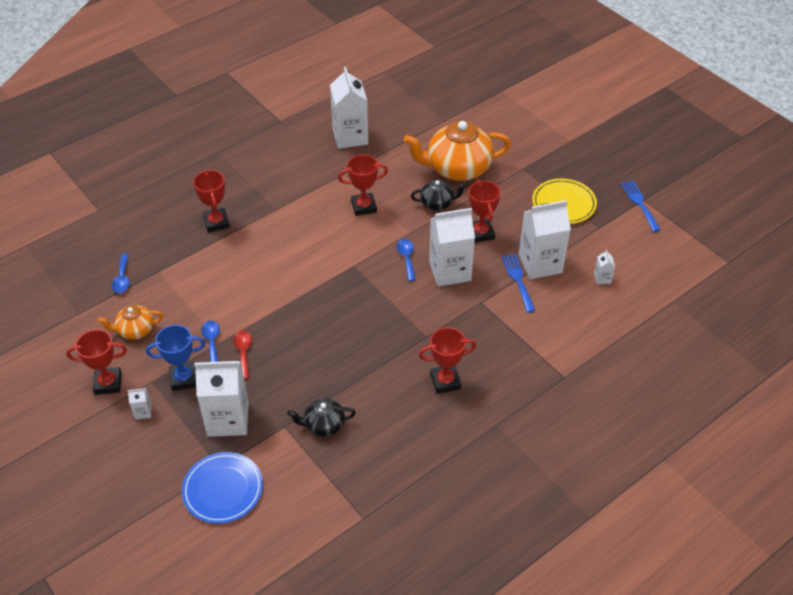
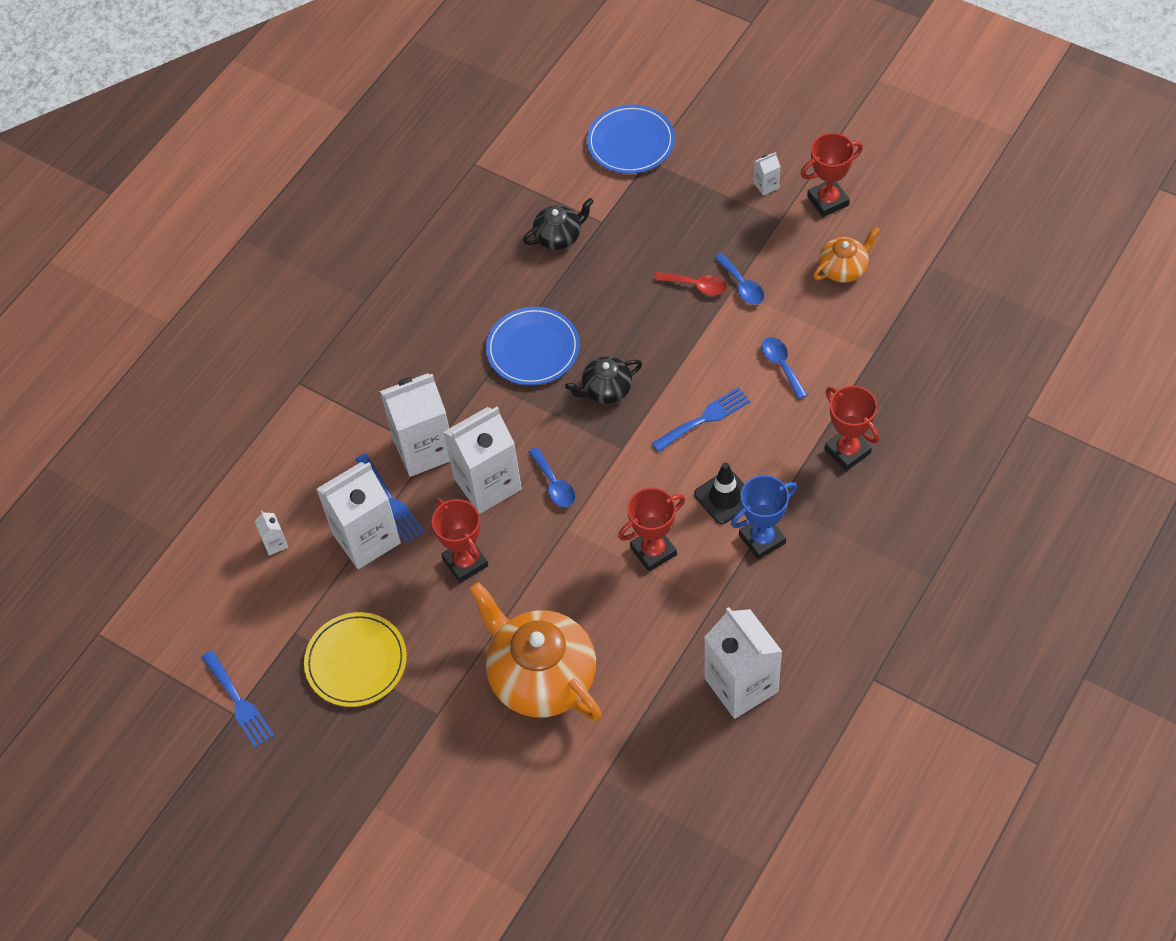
camera: 165 degrees right, 10 degrees up
(122, 279) = (911, 327): blue spoon -> blue spoon (781, 365)
(184, 379) = (746, 233): blue trophy -> blue trophy (762, 539)
(228, 419) = (668, 208): white carton -> white carton (424, 449)
(243, 352) = (696, 286): red spoon -> red spoon turned 45 degrees counterclockwise
(291, 266) = (705, 418): none -> blue fork
(305, 221) = (724, 497): none -> black traffic cone
(382, 346) = (533, 349): none -> blue plate
(437, 203) = (547, 595): black teapot -> black teapot (606, 390)
(445, 381) = (440, 330): red trophy -> none
(457, 168) = (541, 676): orange teapot -> orange teapot turned 105 degrees counterclockwise

